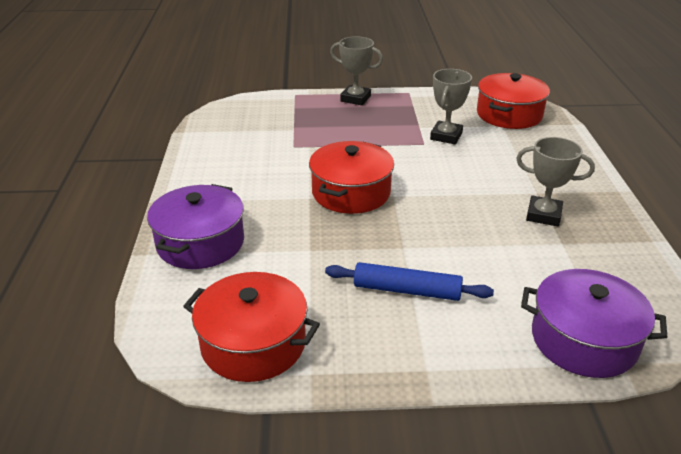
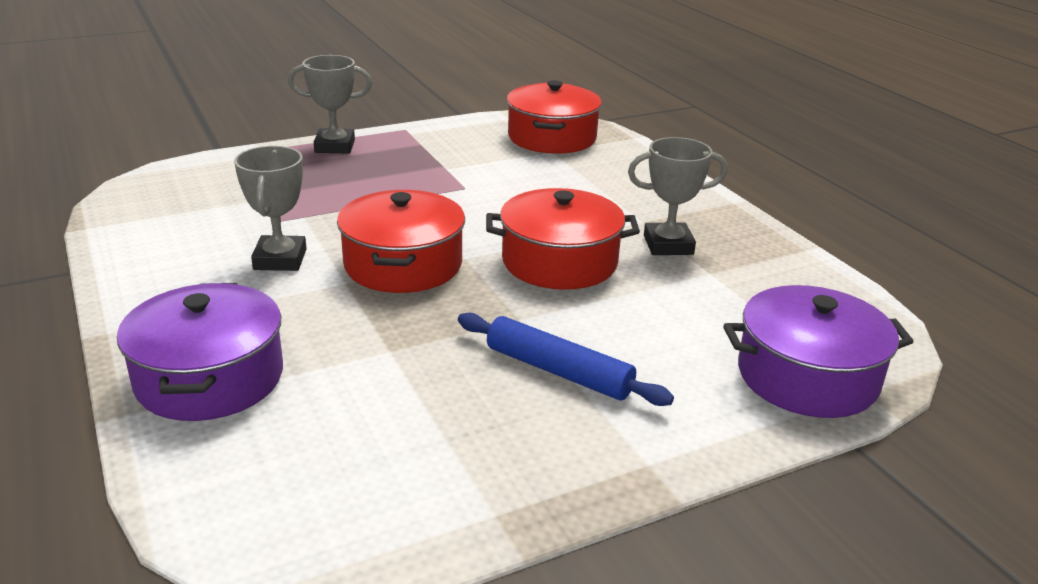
camera: 25 degrees left, 5 degrees down
(253, 343) = (383, 498): red pot -> red pot (559, 262)
(407, 290) = (558, 371): blue rolling pin -> blue rolling pin turned 45 degrees clockwise
(446, 136) = (489, 174): grey trophy -> grey trophy (280, 259)

